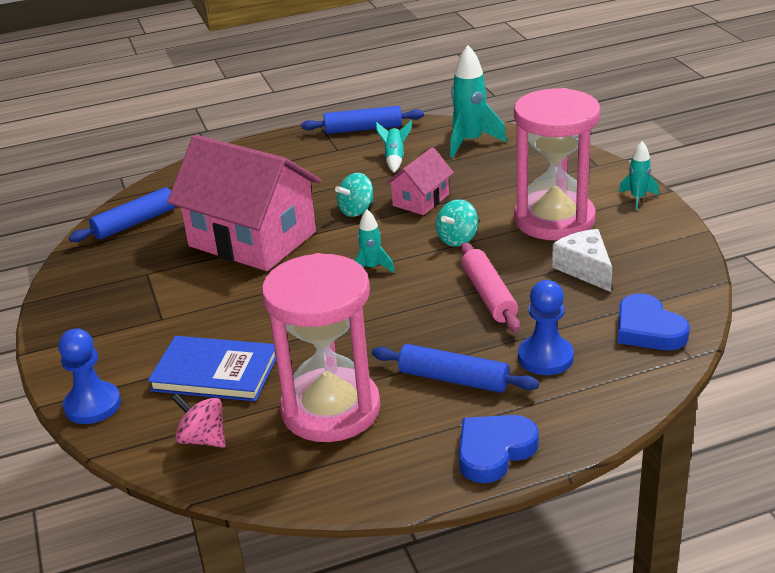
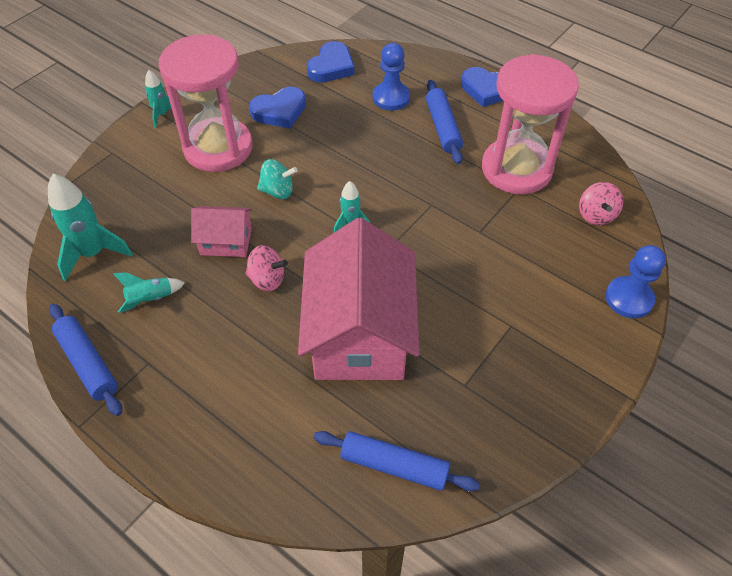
camera: 125 degrees left, 20 degrees up
(215, 372) = (537, 248): blue book -> none
(356, 210) = (267, 279): turquoise spinning top -> pink spinning top
(489, 295) = (343, 145): pink rolling pin -> none
(585, 269) = (279, 111): white cheese -> blue heart

